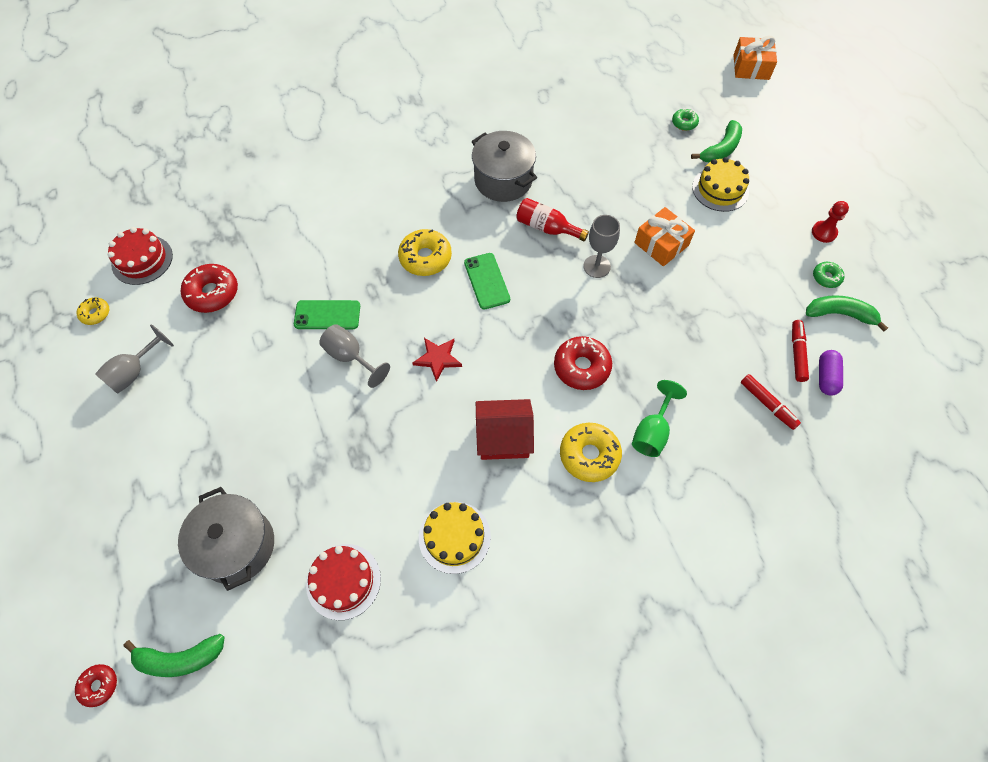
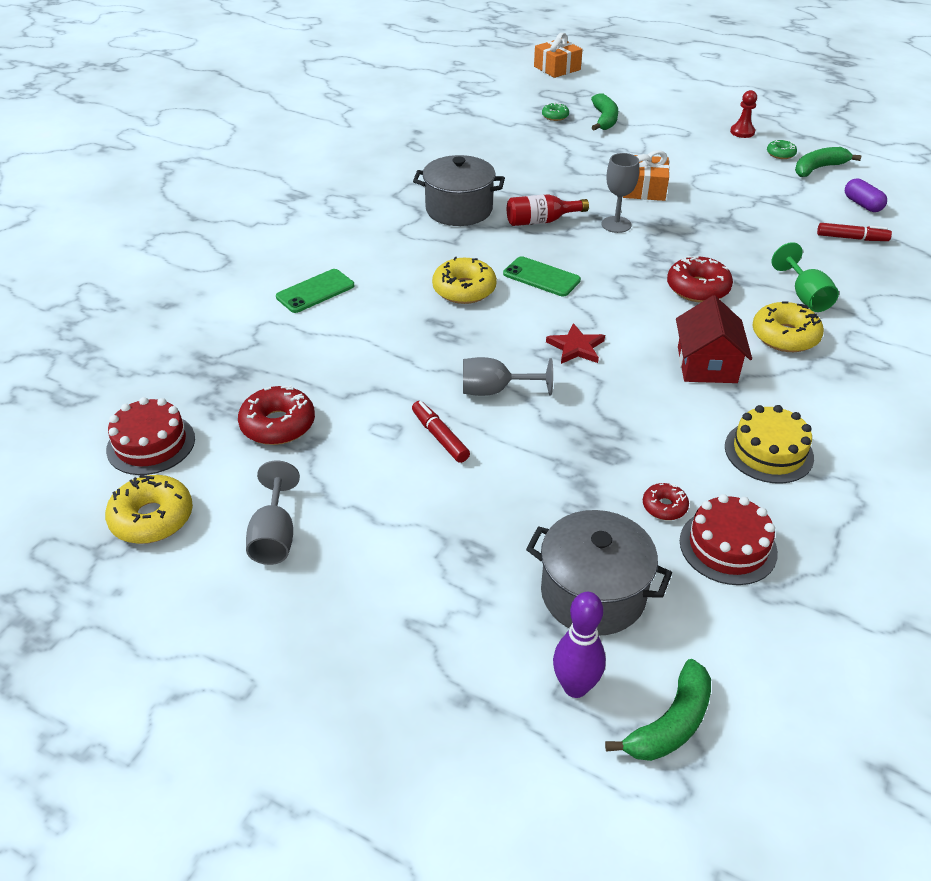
camera: 40 degrees left, 20 degrees down
(95, 313) = (152, 518): yellow donut -> yellow donut, size x1.81
(99, 685) = (622, 819): red donut -> red donut (664, 506)
(163, 593) = (575, 687): none -> purple bowling pin
(327, 315) = (428, 375): green phone -> green phone (315, 291)
(503, 437) = (707, 365): red house -> red house turned 45 degrees counterclockwise
(720, 189) = (638, 140): yellow cake -> none
(797, 353) = (826, 202): red marker -> red marker (440, 437)

